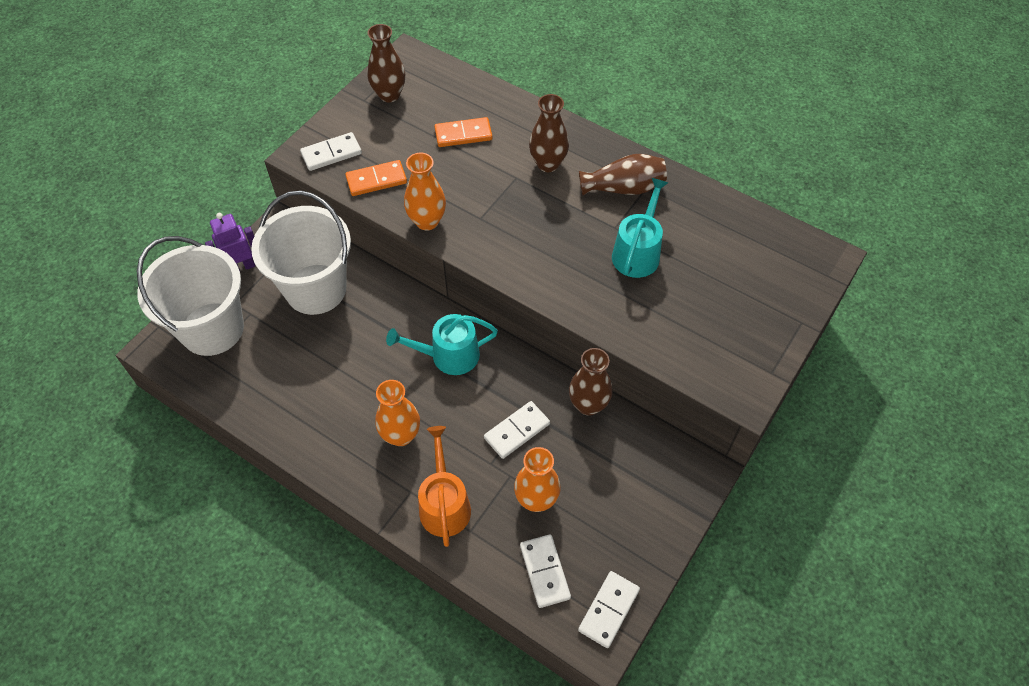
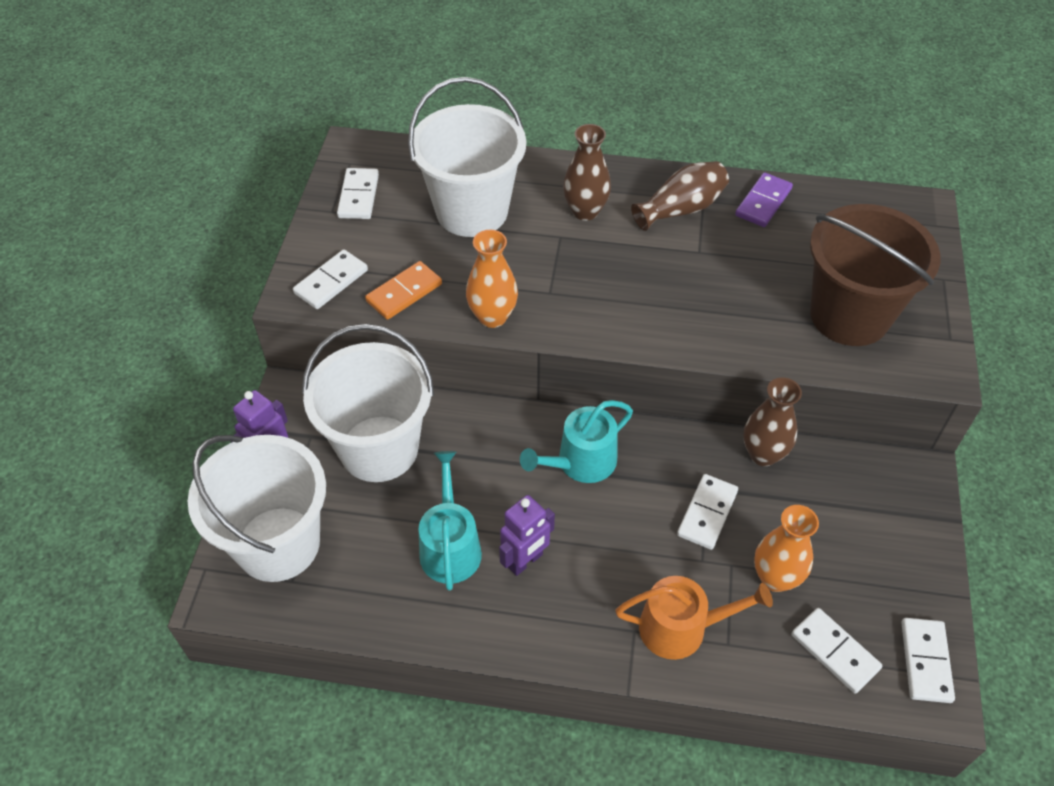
camera: 25 degrees left, 5 degrees down
(366, 410) = (525, 561): none -> purple robot
(389, 95) = (358, 196): brown vase -> white domino
(401, 435) = (583, 572): orange vase -> none
(444, 504) = (681, 628): orange watering can -> orange watering can turned 120 degrees clockwise
(463, 134) = (472, 211): orange domino -> white bucket
(637, 252) = (739, 269): turquoise watering can -> turquoise watering can (450, 547)
(694, 205) = (763, 202): none -> purple domino
(700, 322) = (849, 315): none -> brown bucket

